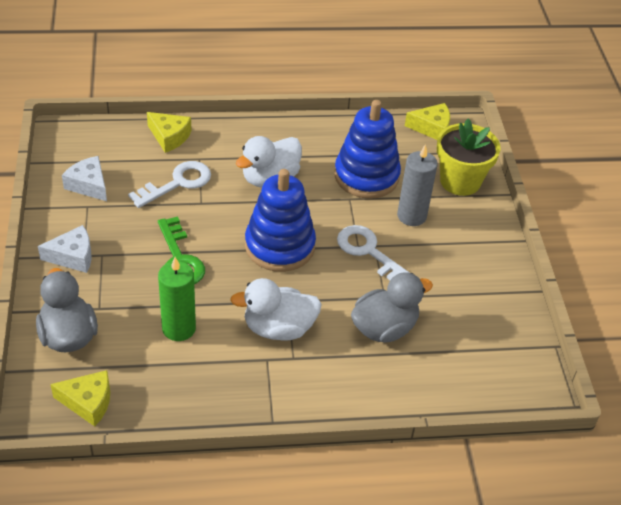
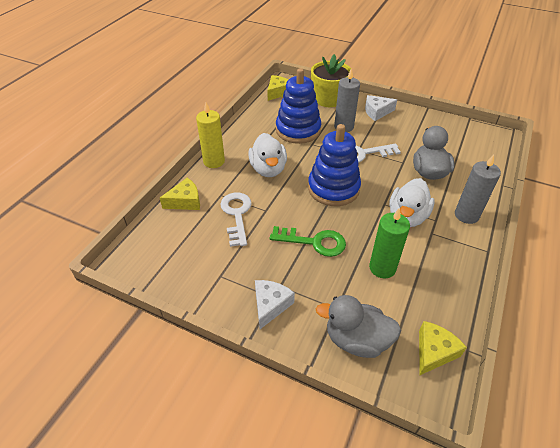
camera: 55 degrees left, 0 degrees up
(89, 185) = (197, 266): white cheese -> white cheese (377, 112)
(248, 130) = (214, 161): none -> yellow candle
(325, 387) = (466, 215): none -> grey candle

